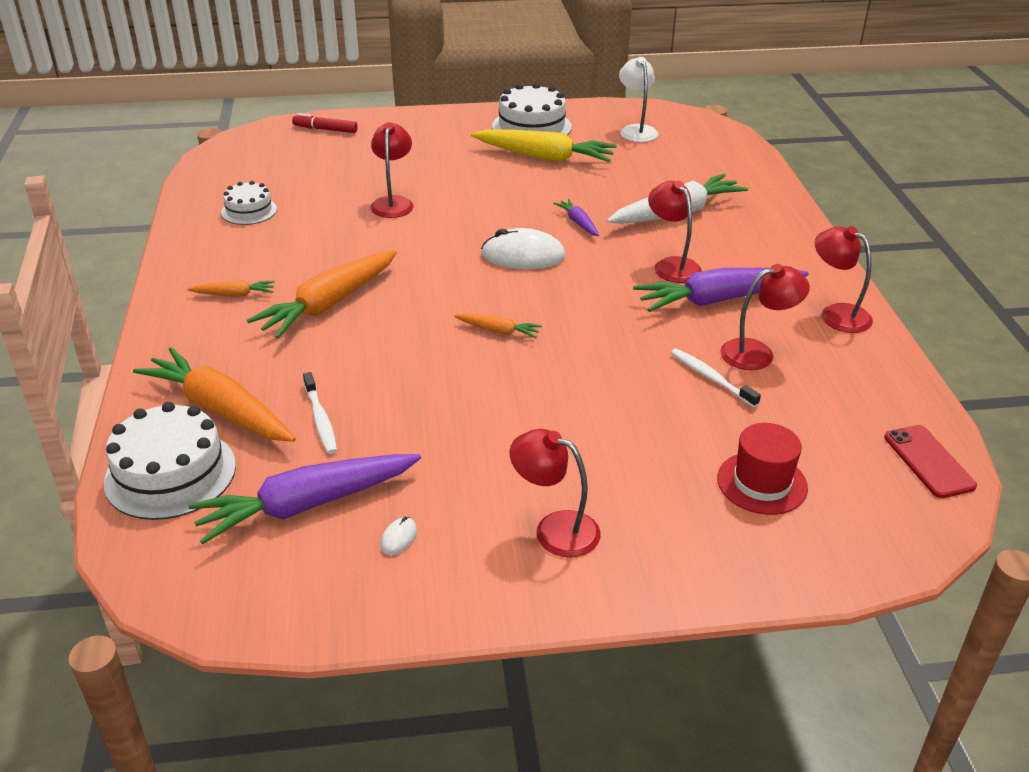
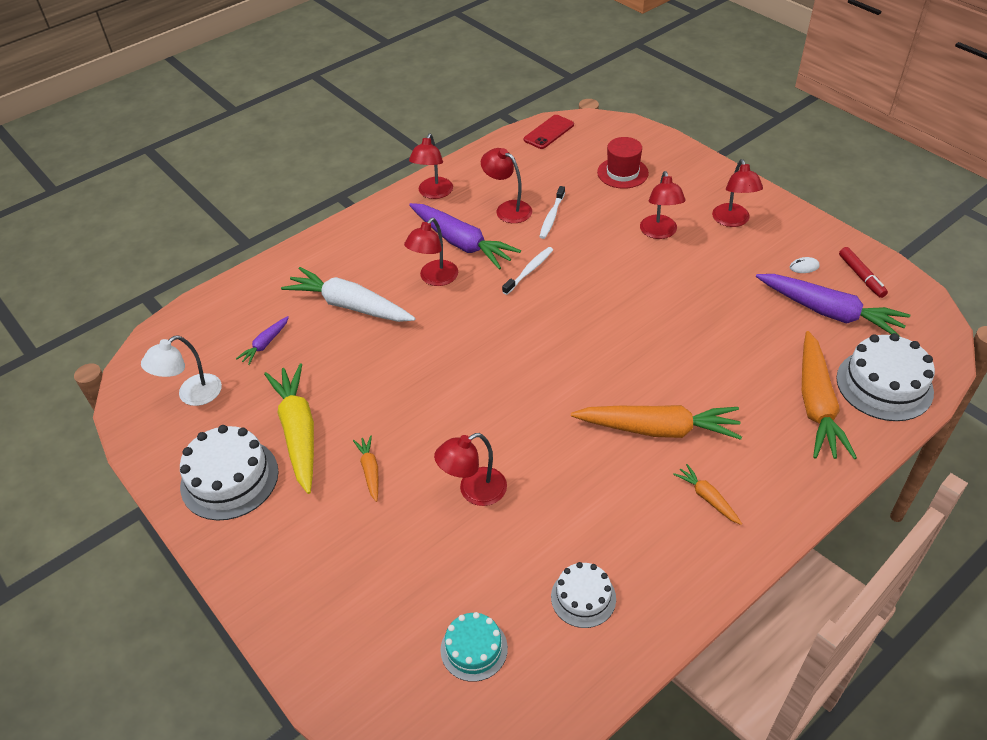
camera: 120 degrees left, 10 degrees up
(279, 165) = (474, 649): none -> turquoise cake
(320, 419) = (767, 351): white toothbrush -> white toothbrush (529, 271)
(325, 129) = (355, 672): red marker -> red marker (861, 276)
(498, 331) = (596, 322): orange carrot -> orange carrot (370, 471)
(523, 256) = (489, 358): white mouse -> none
(578, 223) = (410, 352): purple carrot -> purple carrot (265, 344)
(596, 448) = (659, 233): none -> red lamp

